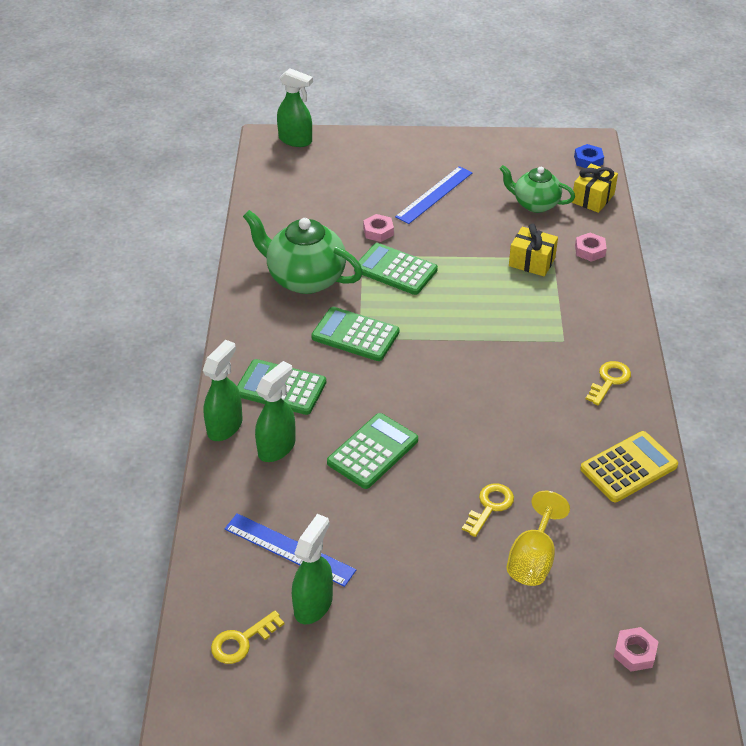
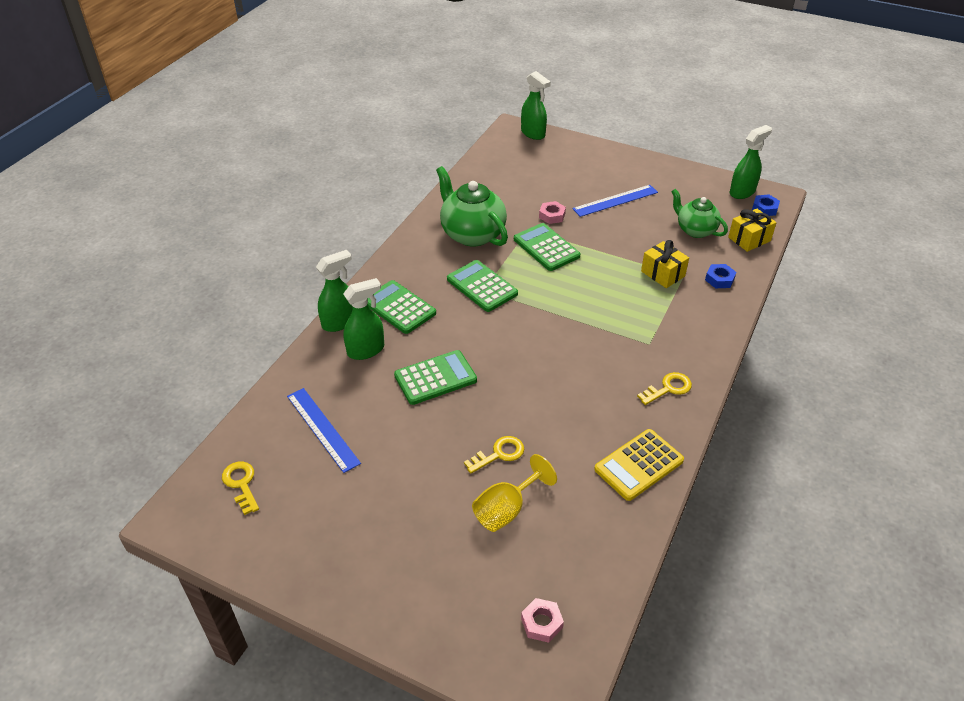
camera: 25 degrees right, 0 degrees up
(242, 641) = (241, 484): yellow key -> yellow key turned 75 degrees clockwise
(313, 604) = (311, 477): green spray bottle -> green spray bottle (742, 192)
(590, 250) = (719, 279): pink nut -> blue nut
(628, 467) = (639, 465): yellow calculator -> yellow calculator turned 150 degrees clockwise

